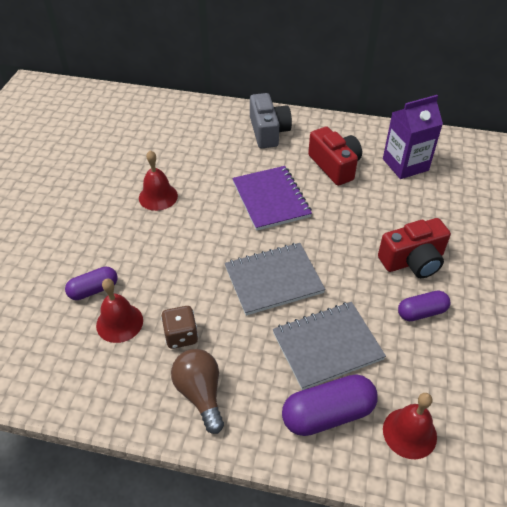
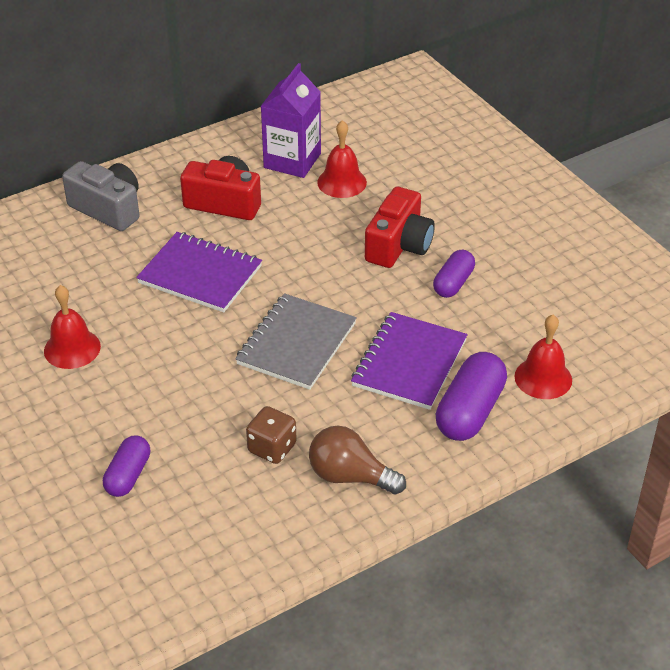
camera: 45 degrees left, 5 degrees down
(119, 322) = (197, 481): red bell -> red bell (342, 182)
(327, 346) = (409, 363): grey notebook -> purple notebook

